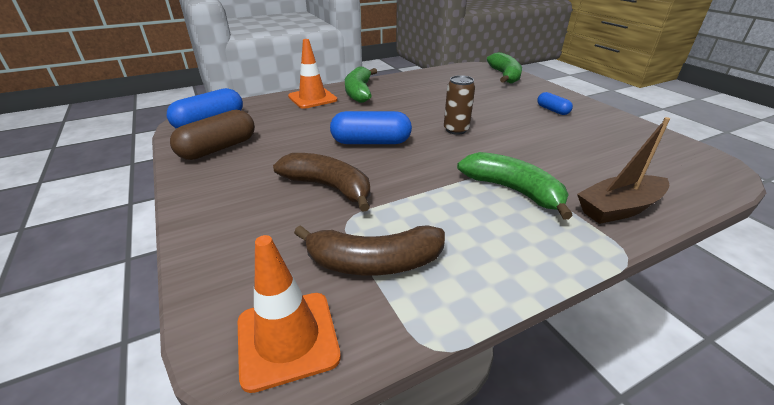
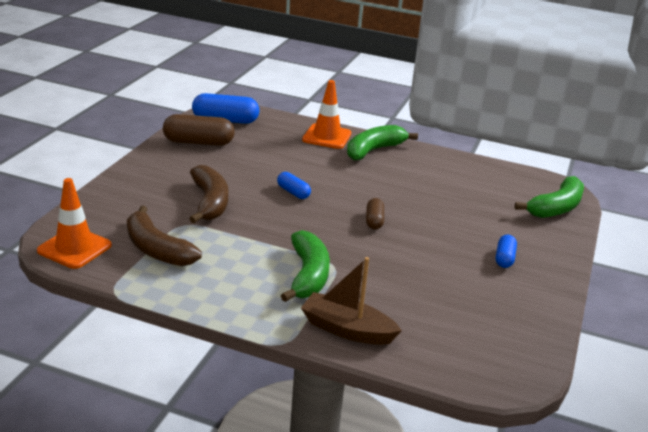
camera: 45 degrees right, 5 degrees down
(371, 142) = (293, 192): blue capsule -> blue capsule, size x0.55
(456, 130) = (374, 221): brown can -> brown capsule

